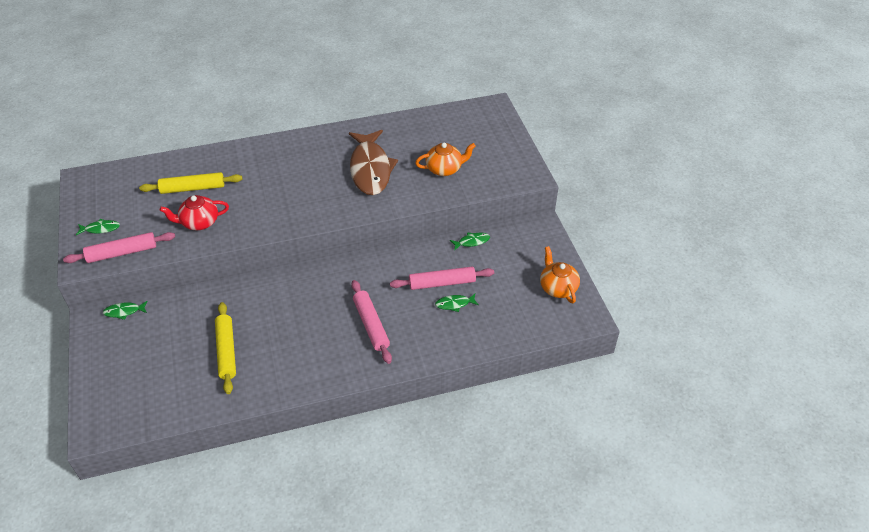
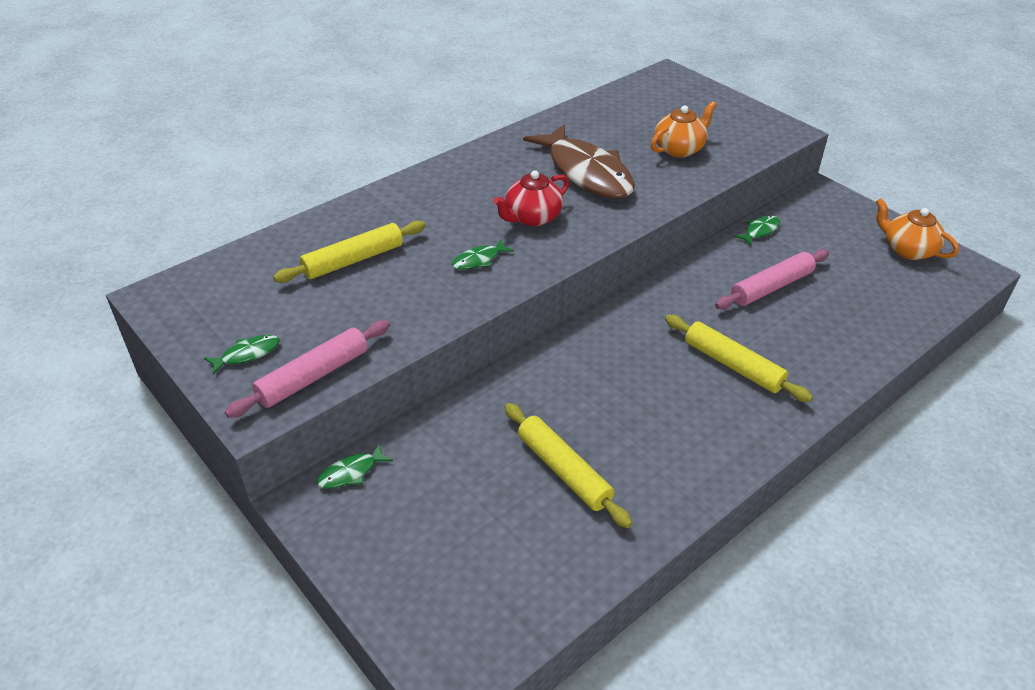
camera: 25 degrees left, 5 degrees down
(199, 222) = (404, 300): red teapot -> red teapot (532, 217)
(371, 325) = (733, 365): pink rolling pin -> yellow rolling pin
(454, 304) = (811, 306): green fish -> green fish (479, 260)

